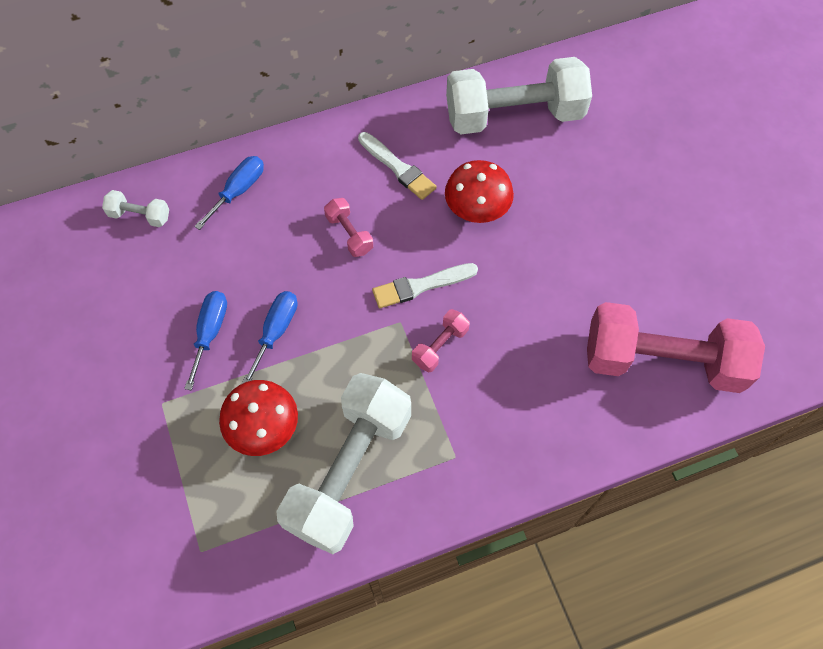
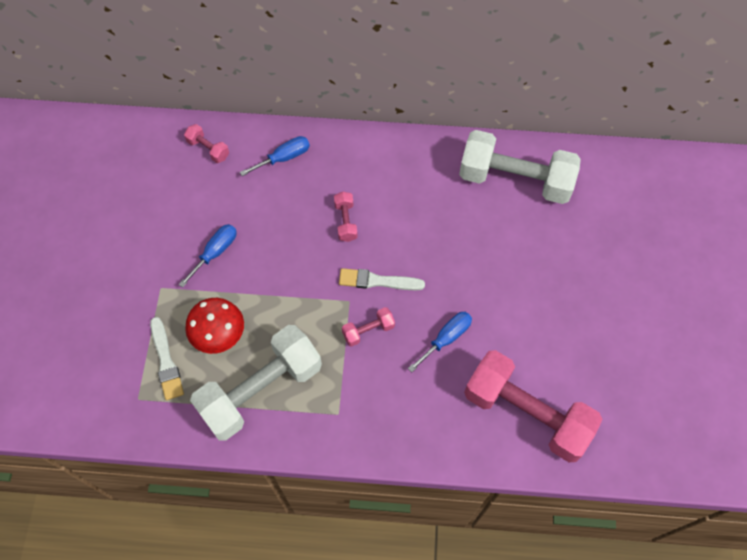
camera: 25 degrees right, 0 degrees up
(140, 216) = (208, 149): white dumbbell -> pink dumbbell
(276, 331) = (259, 271): blue screwdriver -> blue screwdriver (446, 338)
(397, 167) = (406, 186): white brush -> white brush (166, 361)
(477, 209) = (448, 240): red mushroom -> none

